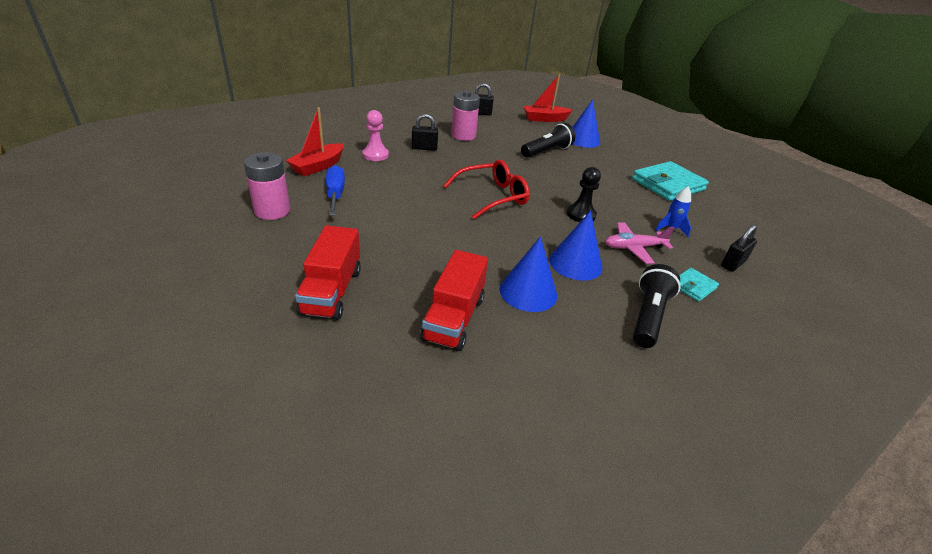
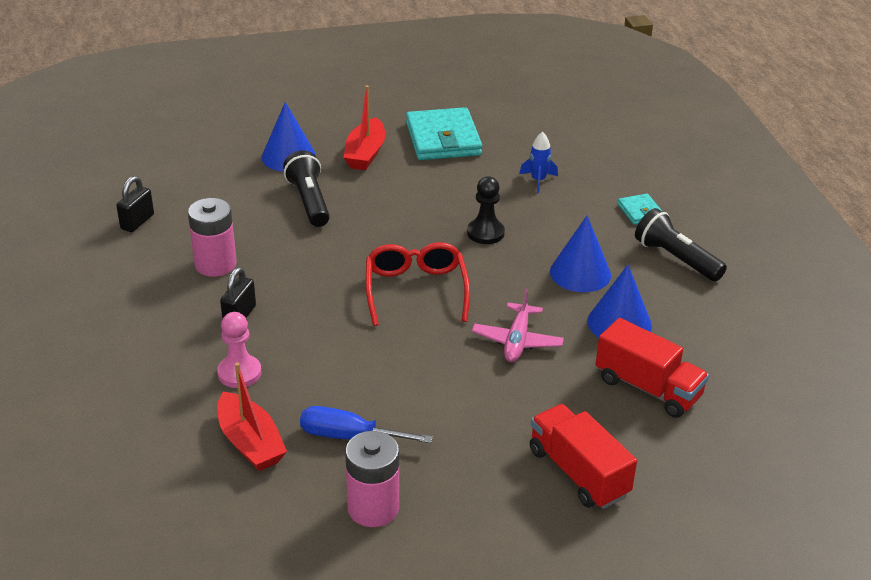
camera: 65 degrees left, 0 degrees up
(331, 291) = (578, 472): red truck -> red truck turned 150 degrees counterclockwise
(544, 119) = (198, 165): red boat -> red boat (365, 154)
(633, 248) = (565, 221): pink plane -> pink plane (517, 341)
(733, 264) = (612, 170): black padlock -> none

